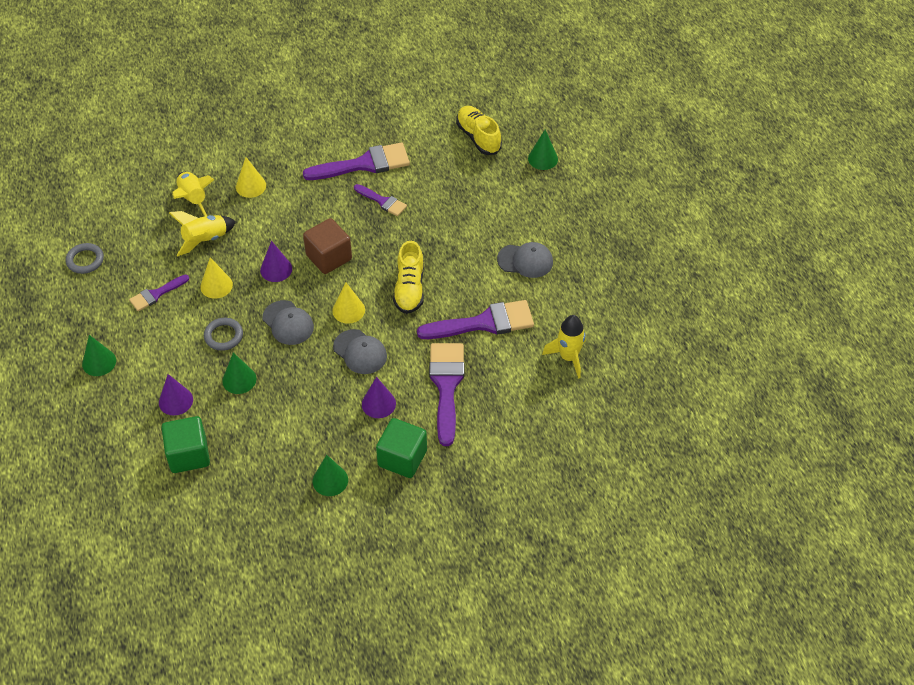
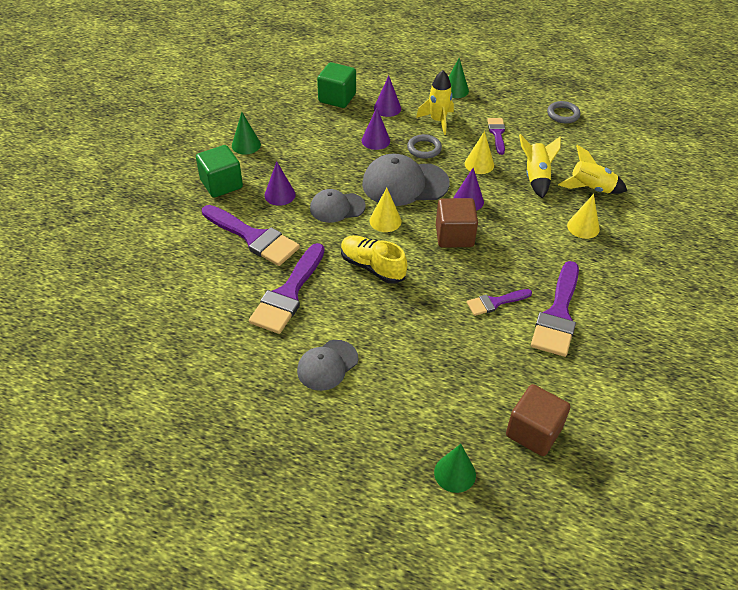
camera: 125 degrees right, 5 degrees down
(239, 379) = (375, 140): green cone -> purple cone
(288, 323) = (405, 184): grey cap -> grey cap, size x1.62
(478, 137) = (533, 432): yellow shoe -> brown cube
(568, 357) = (194, 328): yellow rocket -> yellow rocket (438, 121)

